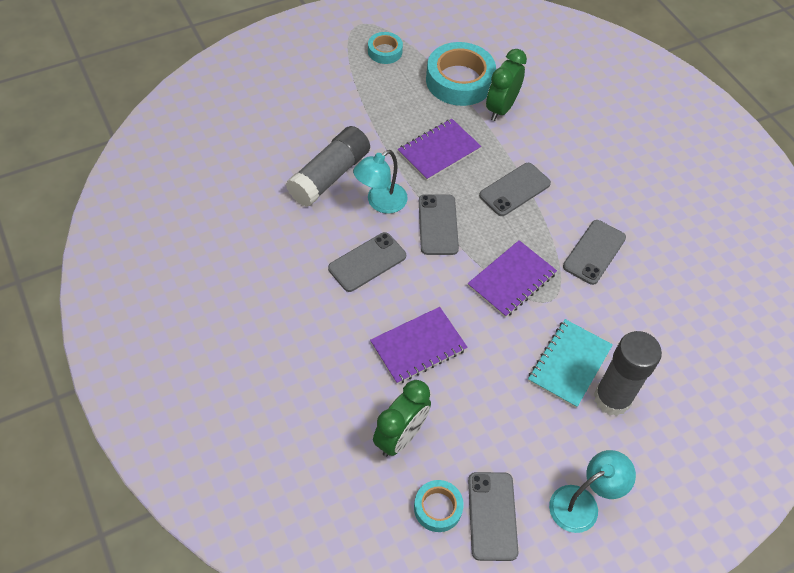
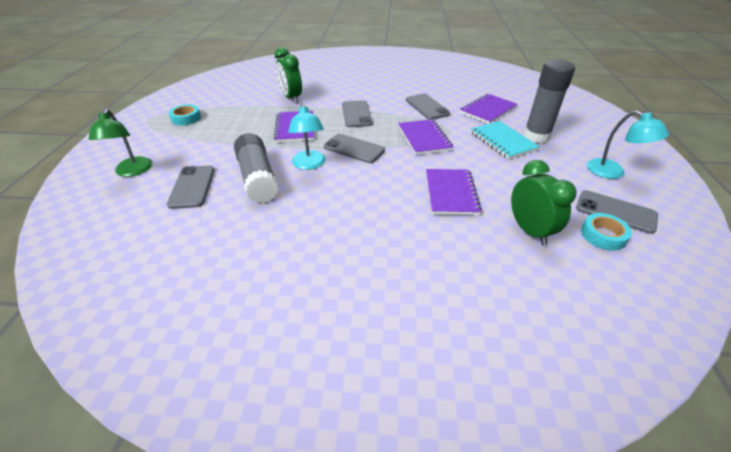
camera: 55 degrees left, 15 degrees down
(275, 81) = (132, 171): none -> green lamp
(367, 262) = (356, 189): grey phone -> grey phone (192, 187)
(459, 81) = (251, 103): turquoise tape -> none
(582, 503) = (613, 172): turquoise lamp -> turquoise lamp turned 135 degrees clockwise
(644, 323) = (488, 110): none -> purple notebook

